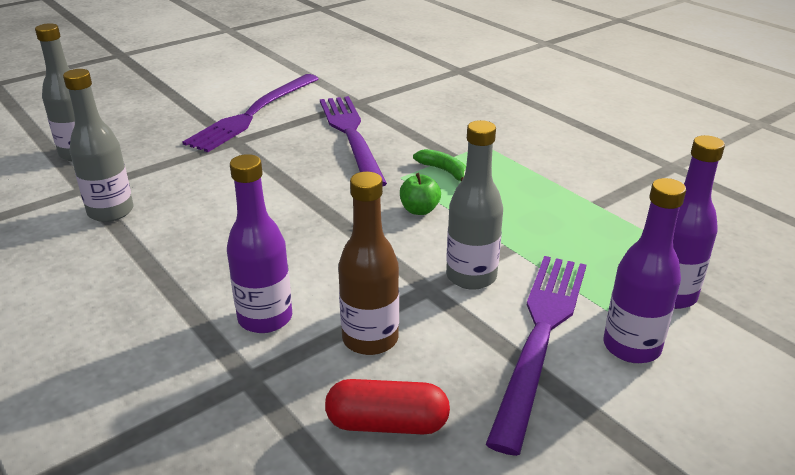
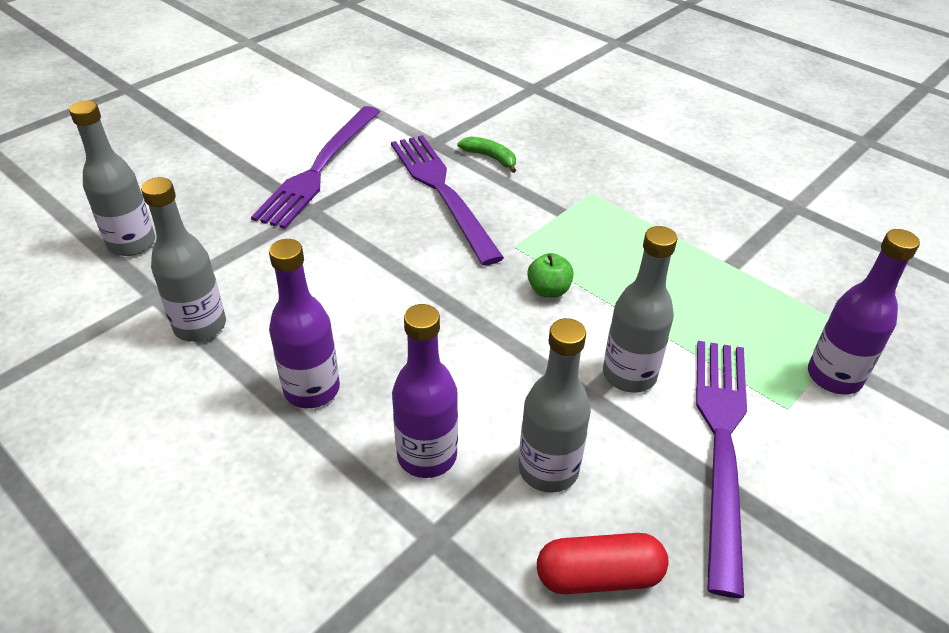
camera: 10 degrees left, 10 degrees up
(370, 339) = (548, 469): brown bottle -> grey bottle
(444, 171) = (560, 234): green banana -> green banana (490, 158)
(631, 347) = (814, 447): purple bottle -> purple bottle (312, 390)

